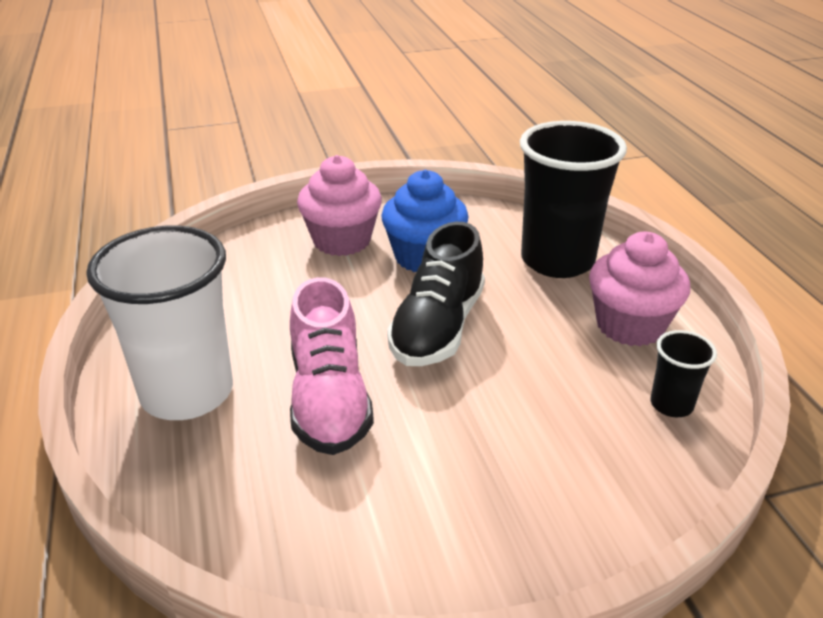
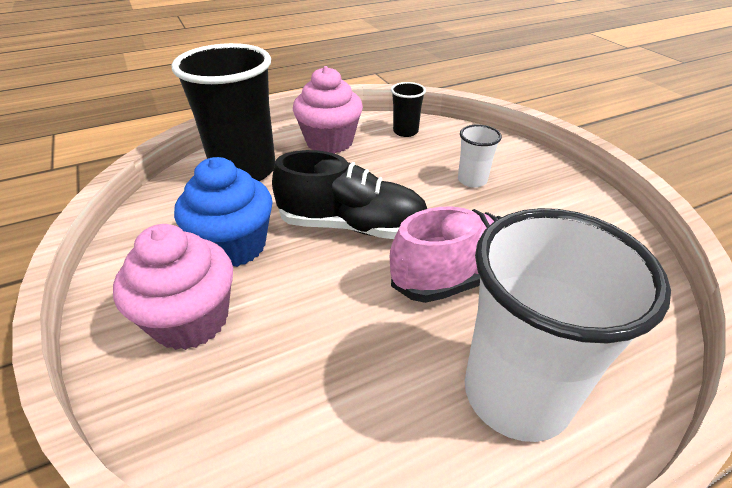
camera: 100 degrees left, 5 degrees up
(520, 449) = (472, 180): none -> white cup

